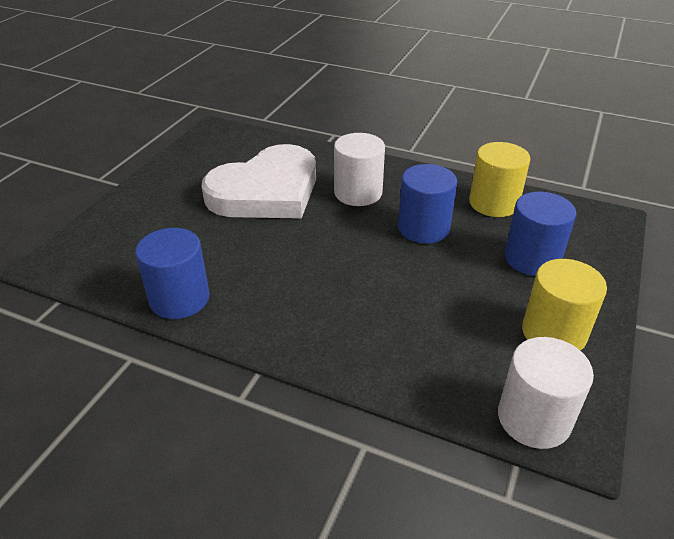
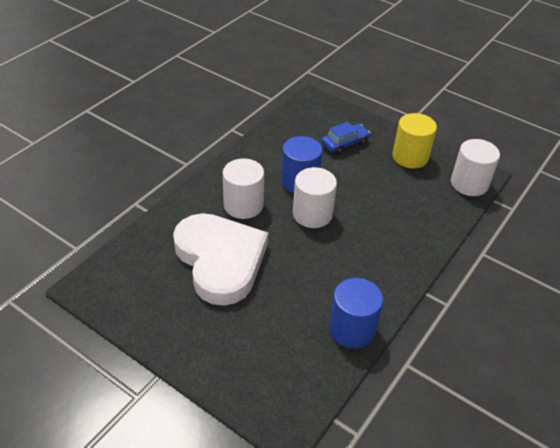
camera: 80 degrees left, 5 degrees up
(367, 245) = (312, 214): none -> white cylinder
(493, 203) = (281, 141): yellow cylinder -> none
(532, 259) = (344, 144): blue cylinder -> blue car

